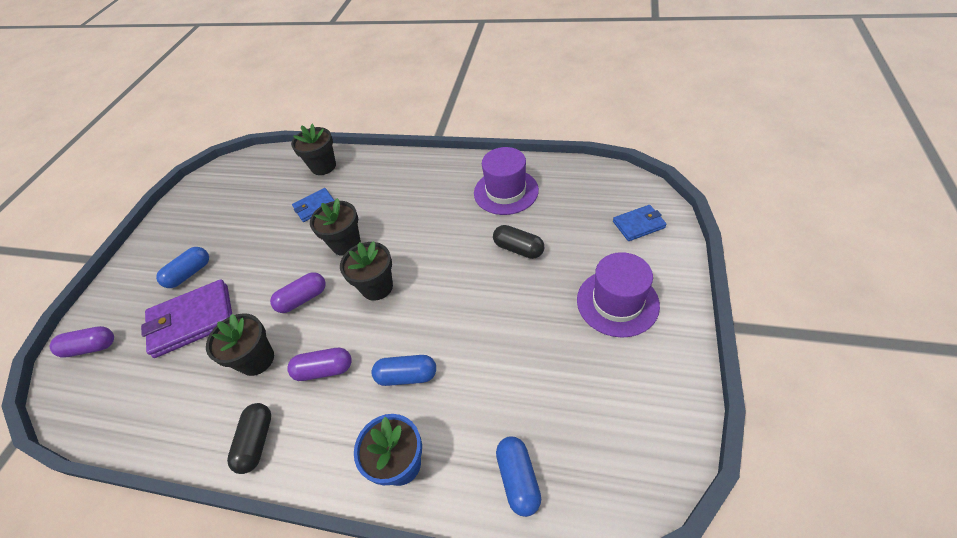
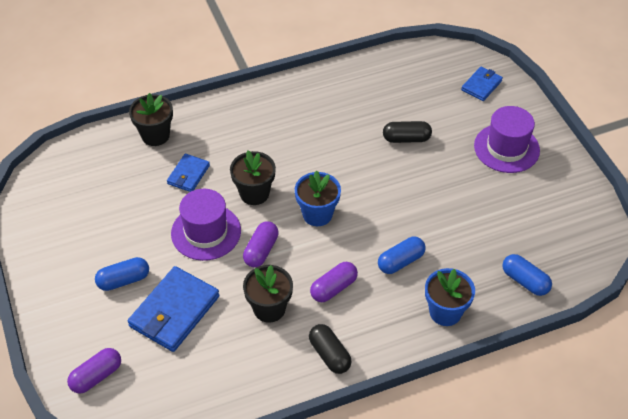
camera: 40 degrees left, 0 degrees up
(189, 273) = (123, 280): blue capsule -> blue capsule turned 60 degrees clockwise
(192, 320) = (174, 311): purple wallet -> blue wallet
(377, 287) = (317, 214): black flower pot -> blue flower pot
(506, 191) = (357, 96): purple hat -> purple hat (206, 232)

